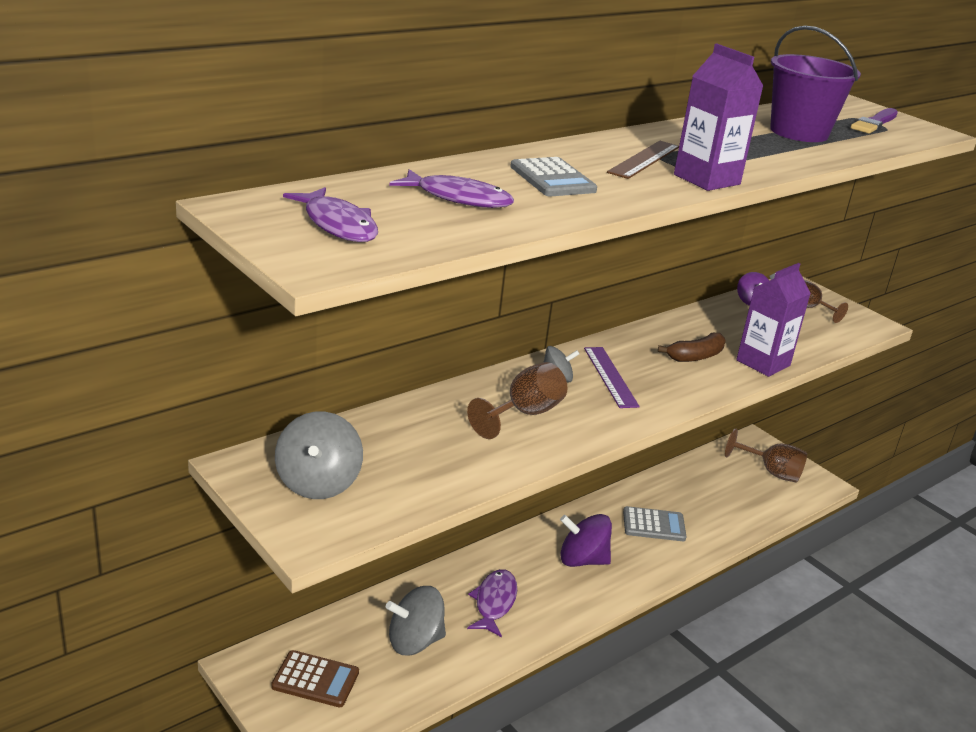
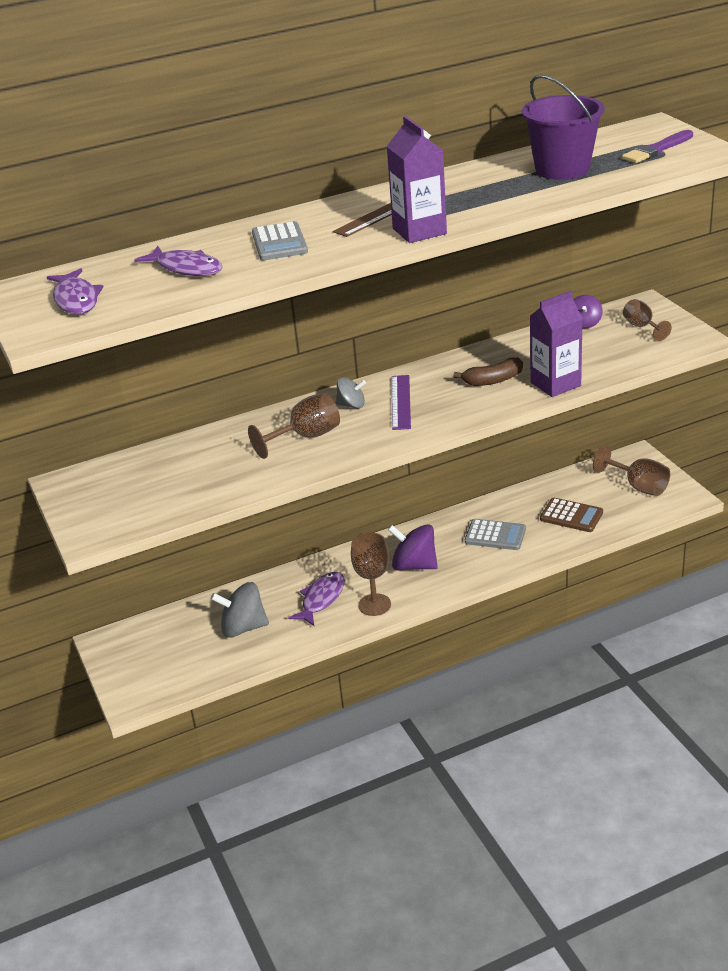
camera: 20 degrees right, 5 degrees up
(315, 679) = (155, 653): brown calculator -> brown calculator (571, 516)
(318, 483) = (114, 495): grey spinning top -> none
(557, 608) = (374, 605): none -> brown goblet

